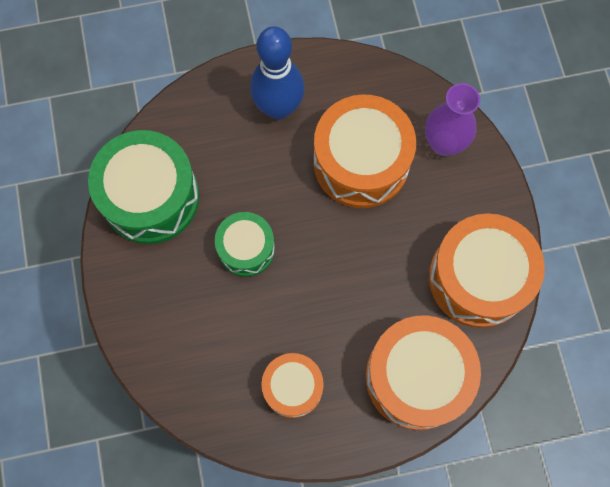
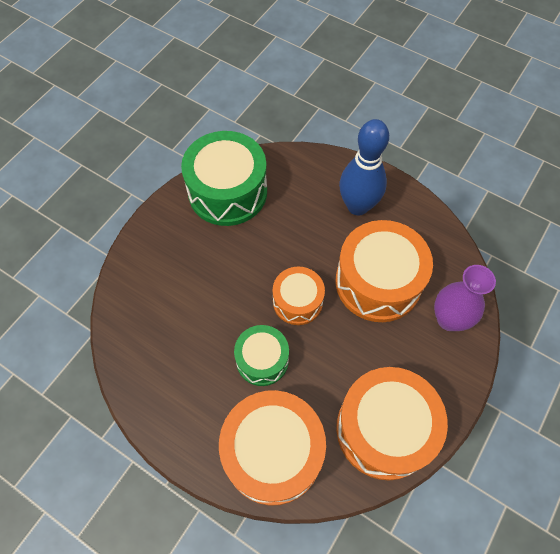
camera: 45 degrees right, 10 degrees down
(246, 249) = (250, 269): green drum -> green drum (262, 360)
(293, 387) = (188, 378): orange drum -> orange drum (297, 301)

